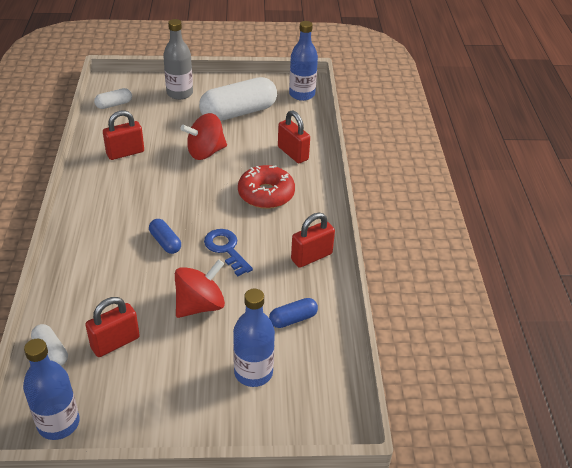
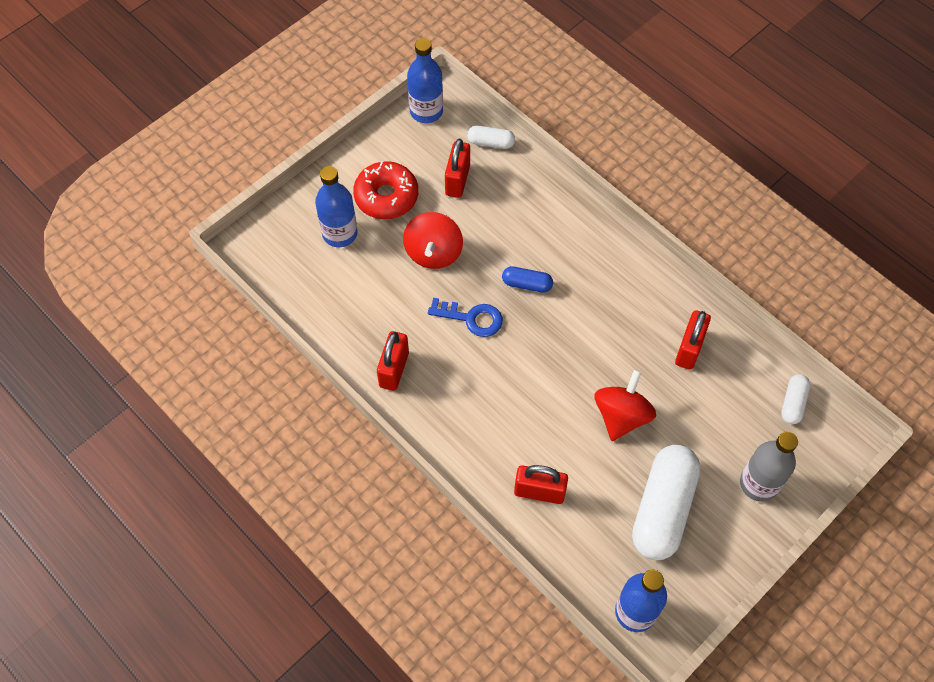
camera: 140 degrees right, 20 degrees up
(266, 194) = (505, 409): red donut -> red donut (386, 196)
(293, 319) = (352, 297): blue capsule -> none

